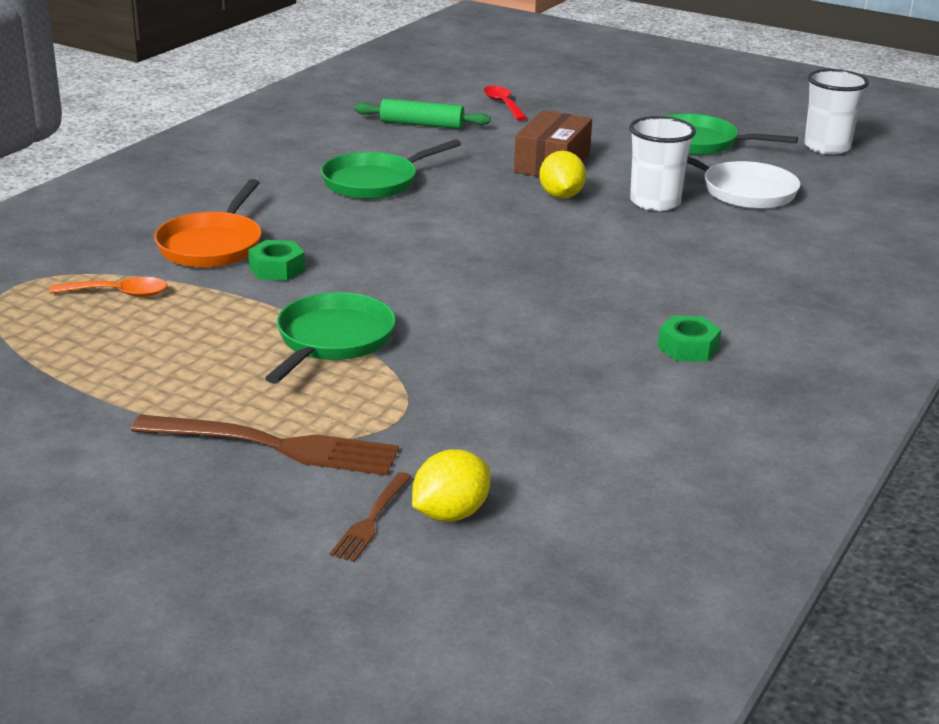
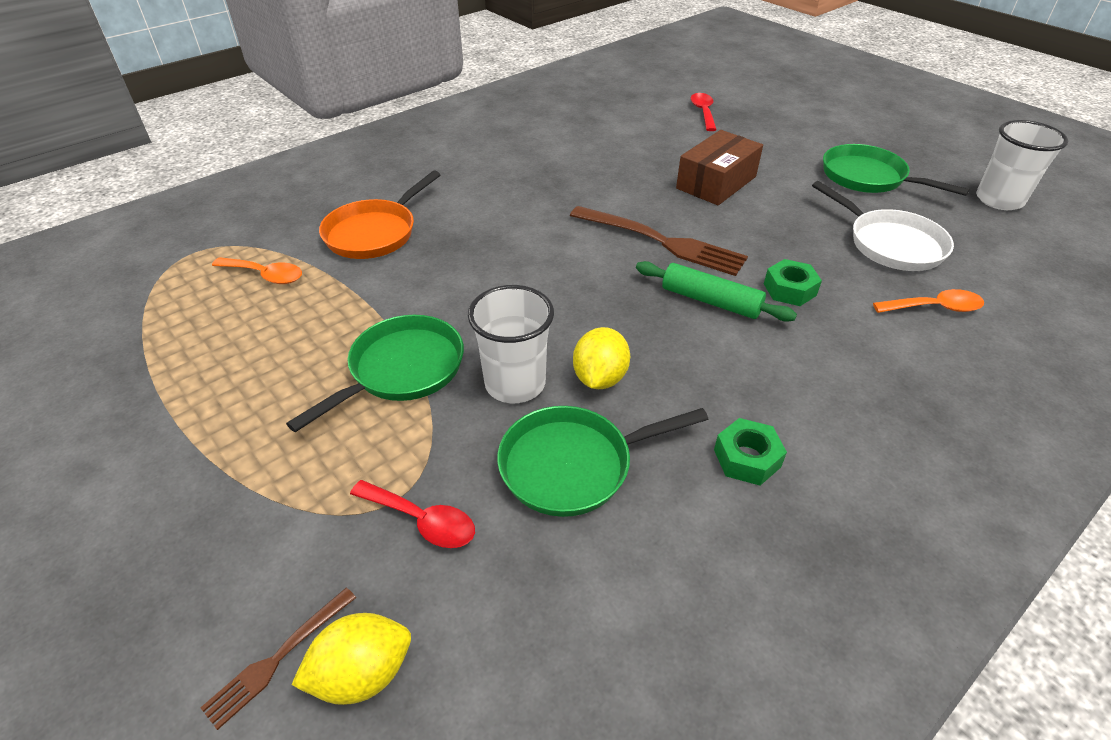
camera: 20 degrees right, 15 degrees up
(276, 446) = (262, 509): brown fork -> brown fork (662, 242)
(277, 269) = (409, 269): green nut -> green nut (789, 289)
(375, 182) = (549, 182): green pan -> green pan (574, 465)
(422, 124) = (622, 125): green rolling pin -> green rolling pin (710, 301)
(432, 428) = (422, 521): none -> red spoon
(561, 196) = (706, 223): yellow lemon -> yellow lemon (600, 378)
(655, 202) = (794, 244): white cup -> white cup (515, 383)
(800, 231) = (935, 308): none -> orange spoon

